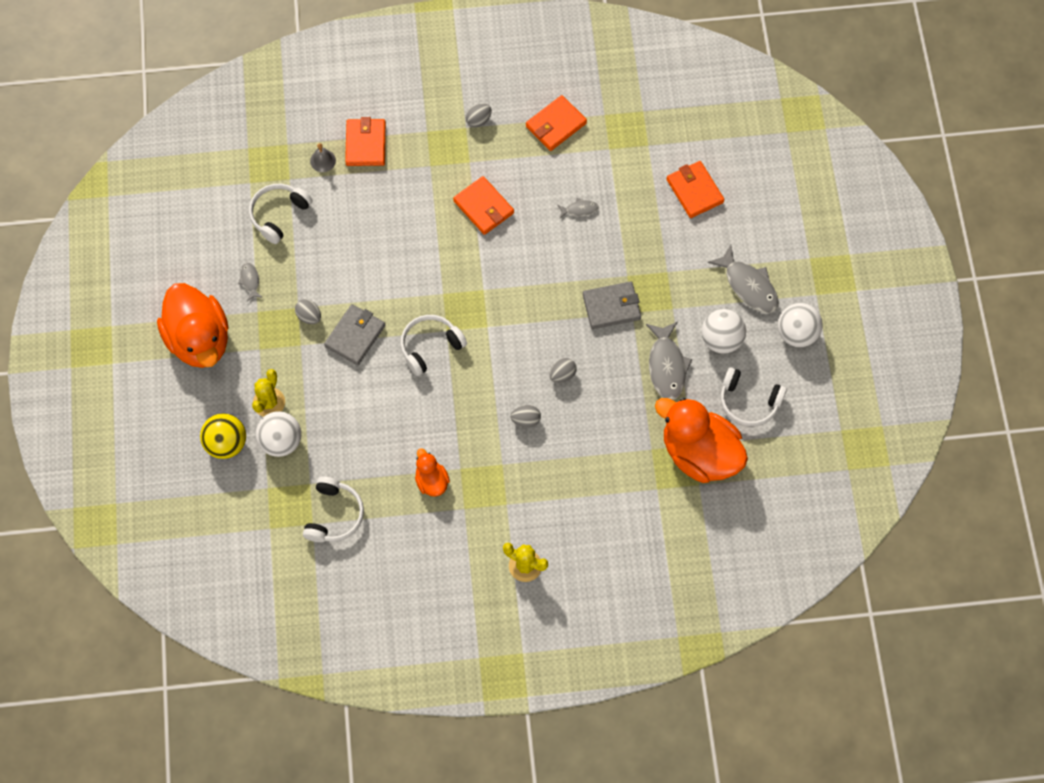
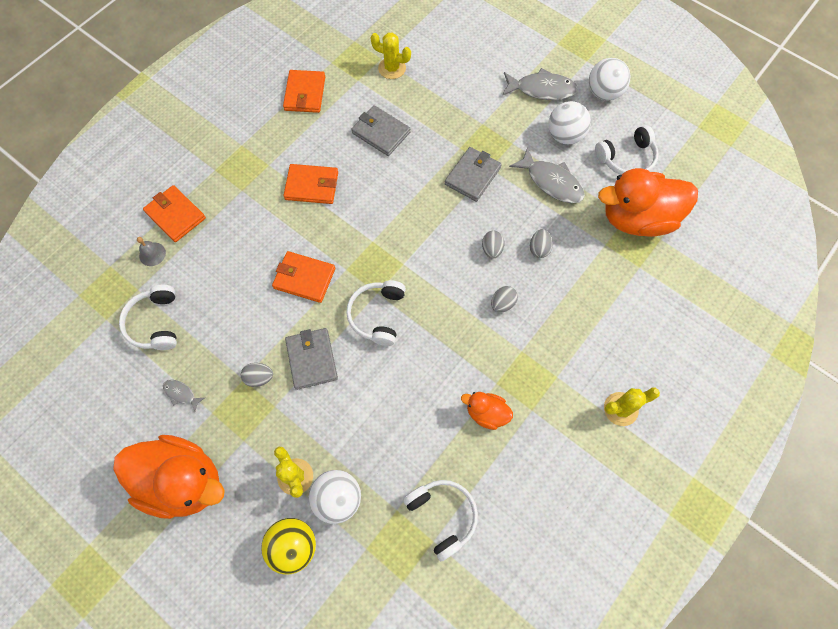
camera: 45 degrees left, 0 degrees up
(478, 120) = (246, 133): grey egg -> grey egg (539, 248)
(579, 209) = (381, 133): grey fish -> grey wallet
(647, 161) = (392, 68): none -> yellow cactus
(694, 191) = (442, 61): orange wallet -> orange wallet (304, 278)

